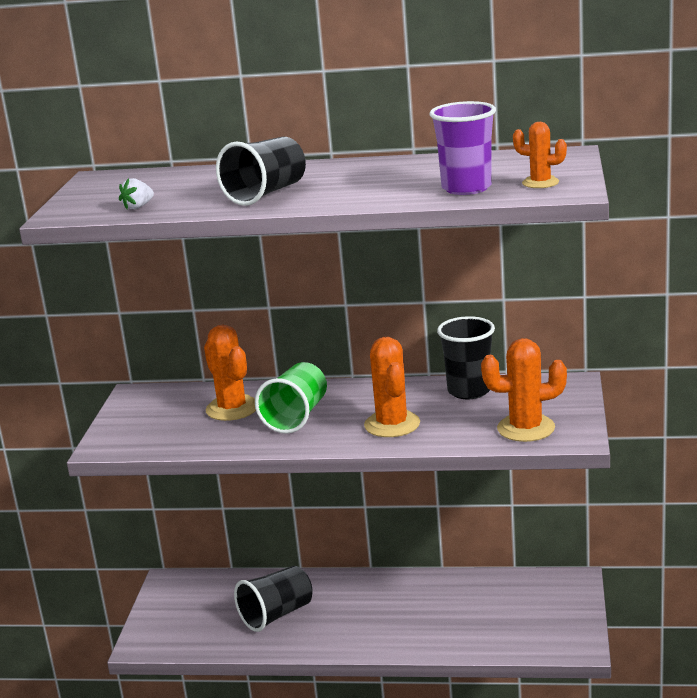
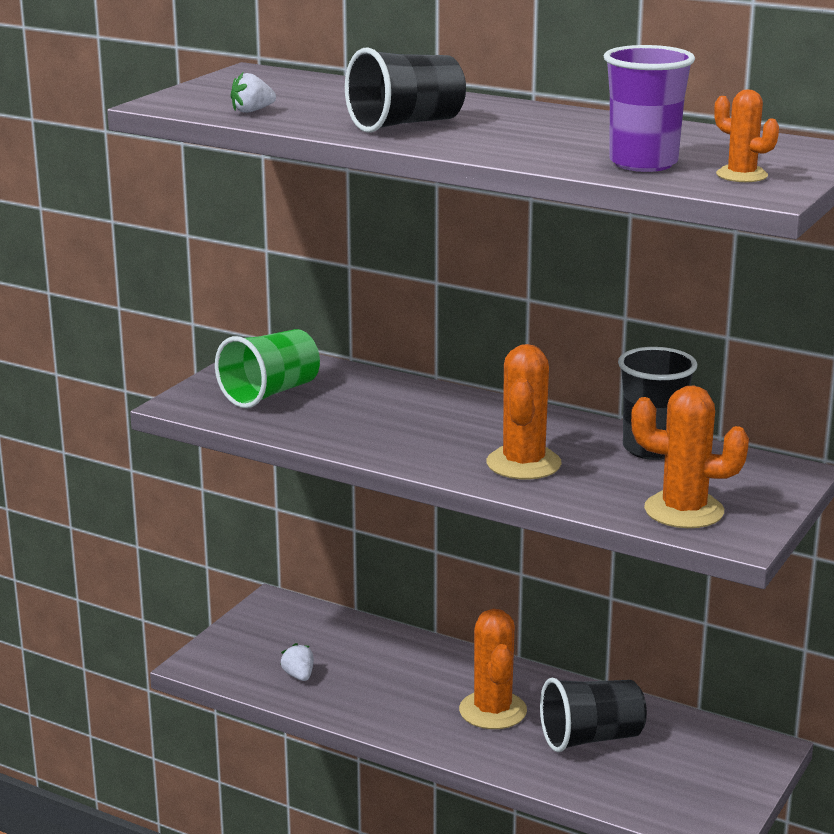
camera: 20 degrees right, 0 degrees up
(223, 629) = (299, 676): none -> white strawberry
(232, 408) = (355, 399): orange cactus -> orange cactus (493, 711)
(276, 615) = (370, 678): black cup -> black cup (591, 738)
(296, 417) = (420, 426): green cup -> green cup (270, 393)

